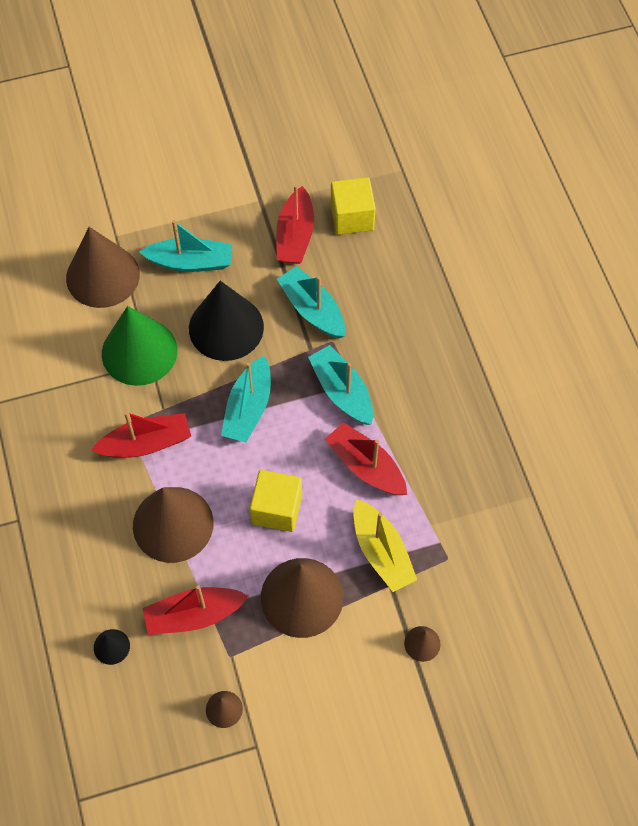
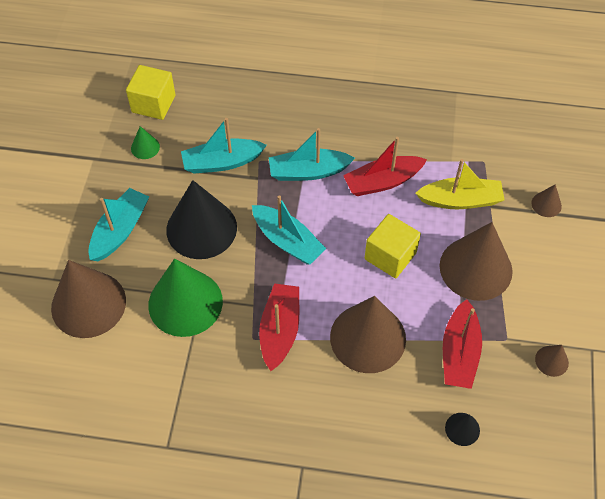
camera: 65 degrees left, 5 degrees down
(295, 236) = (145, 147): red boat -> green cone

